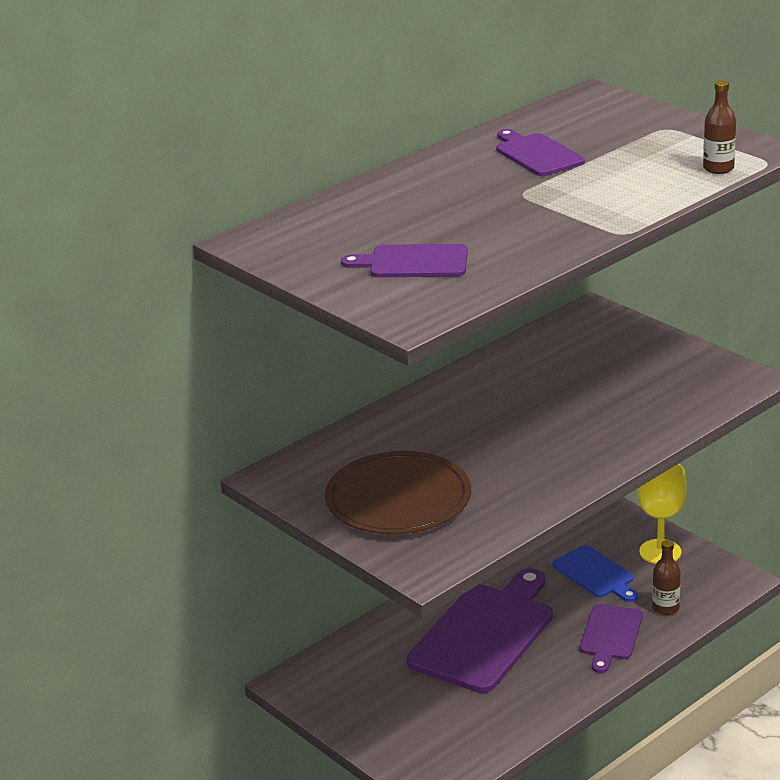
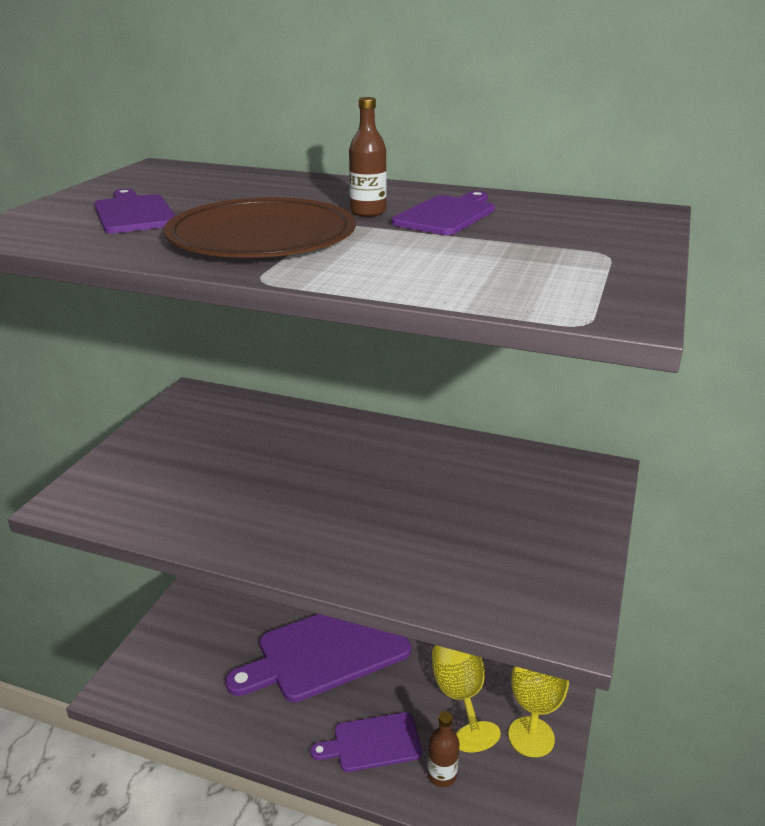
camera: 60 degrees right, 0 degrees up
(398, 499) = (180, 458): brown plate -> brown plate (262, 237)
(485, 634) = (327, 650): purple cutting board -> purple cutting board turned 150 degrees clockwise
(595, 574) = (460, 697): blue cutting board -> yellow goblet
(718, 168) = (520, 297): brown bottle -> brown bottle (368, 212)

